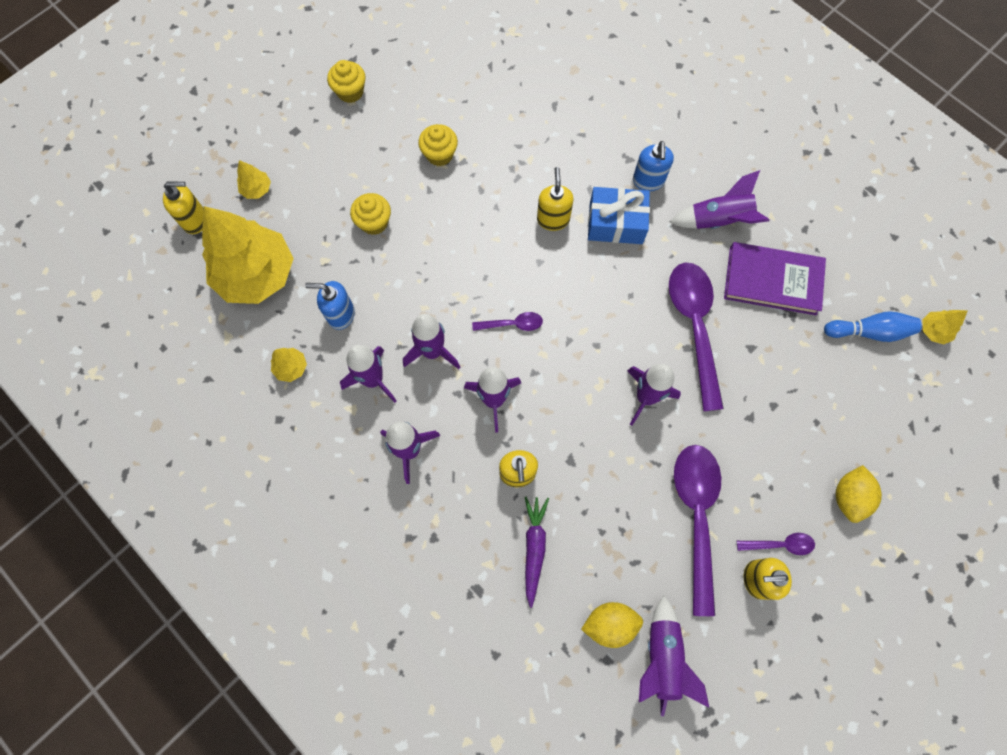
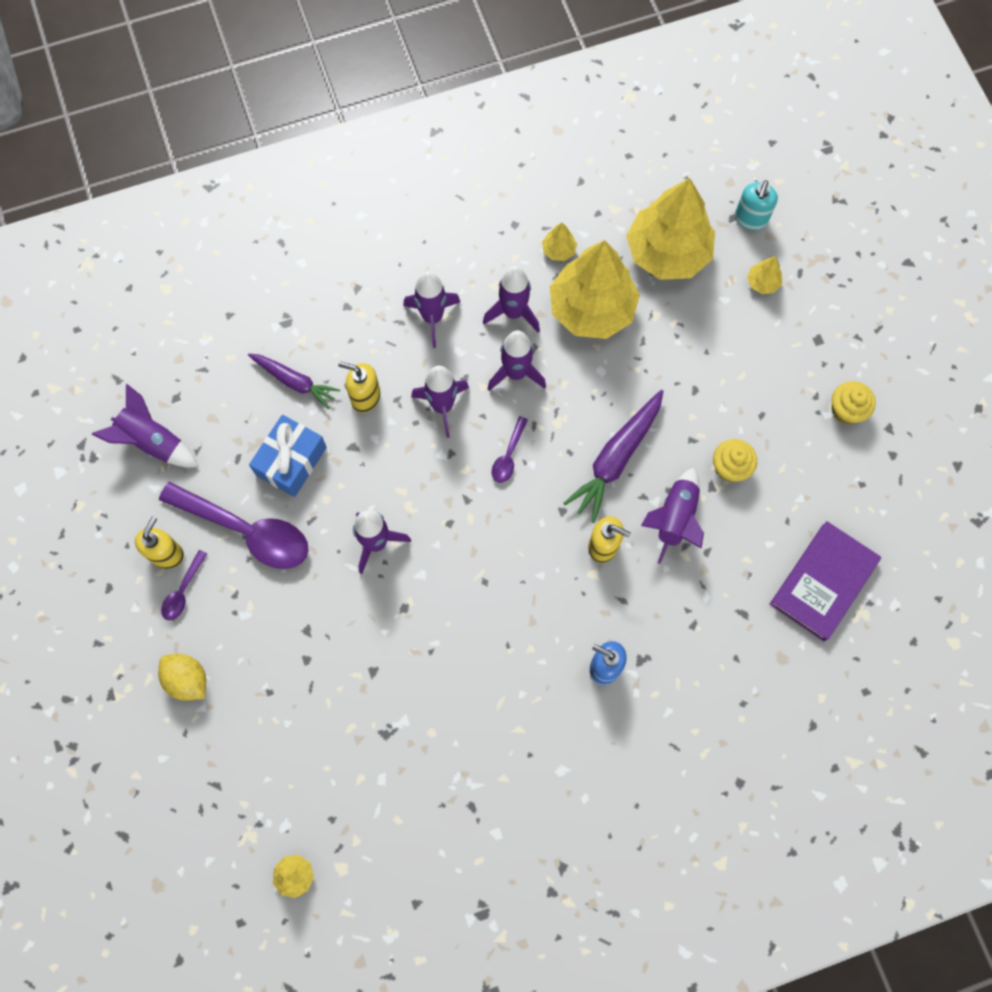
camera: 115 degrees right, 0 degrees up
(195, 220) = (750, 219): yellow soap dispenser -> turquoise soap dispenser
(340, 314) = (592, 309): blue soap dispenser -> yellow tree
(374, 222) = (677, 374): yellow cupcake -> none
(473, 239) = (616, 459): none -> purple carrot
(609, 623) = (202, 413): yellow lemon -> none
(616, 223) = (570, 607): blue gift -> blue gift (291, 461)
(694, 326) = (422, 627): purple spoon -> none
(718, 220) = (524, 717): purple rocket -> purple rocket (675, 518)
(772, 280) = (431, 735): purple book -> purple book (823, 582)
(869, 332) = (328, 804): blue bowling pin -> none

